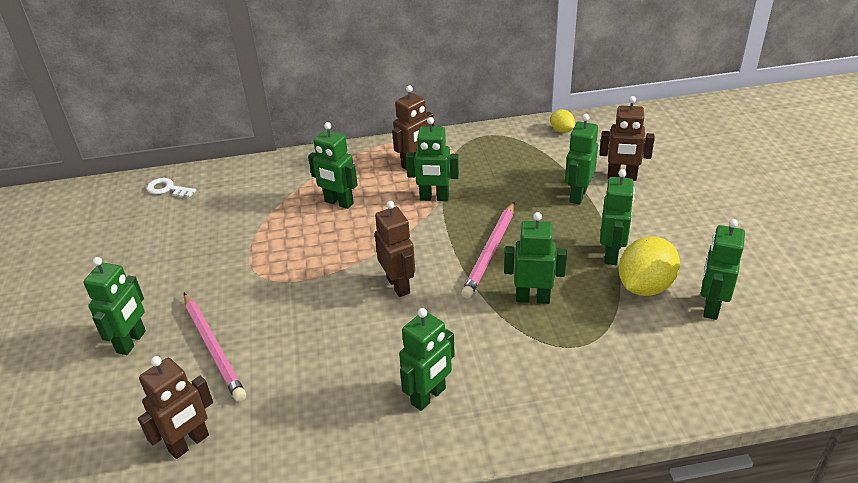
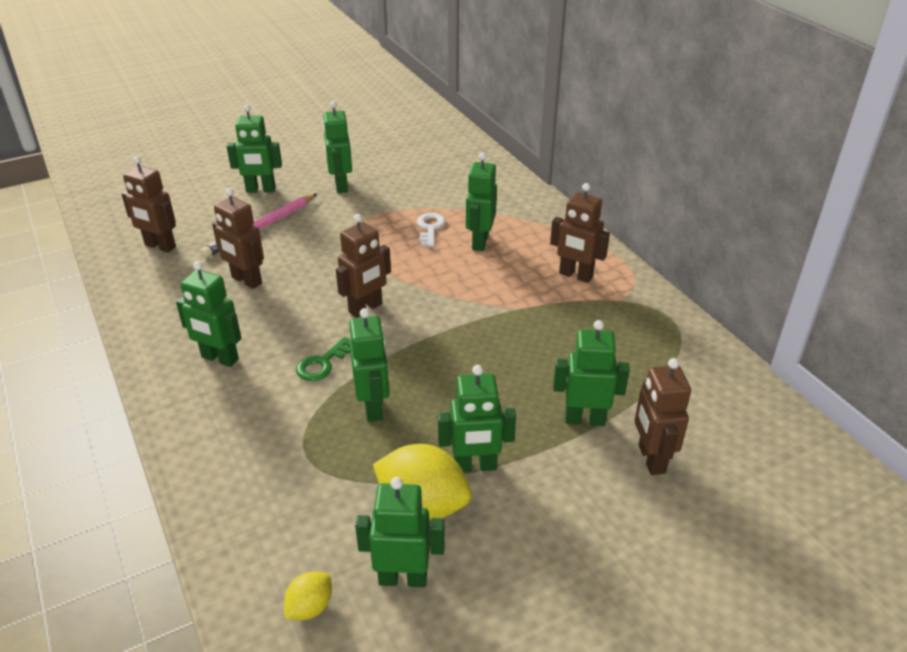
camera: 70 degrees right, 0 degrees up
(167, 189) = (455, 148): white key -> white key (430, 228)
(307, 367) = (246, 280): none -> brown robot
(434, 198) = (519, 302): green robot -> green robot (340, 186)
(465, 323) = (322, 364): none -> green key
(490, 251) = (442, 361): pink pencil -> none
(562, 130) = (729, 384): yellow lemon -> yellow lemon (310, 607)

